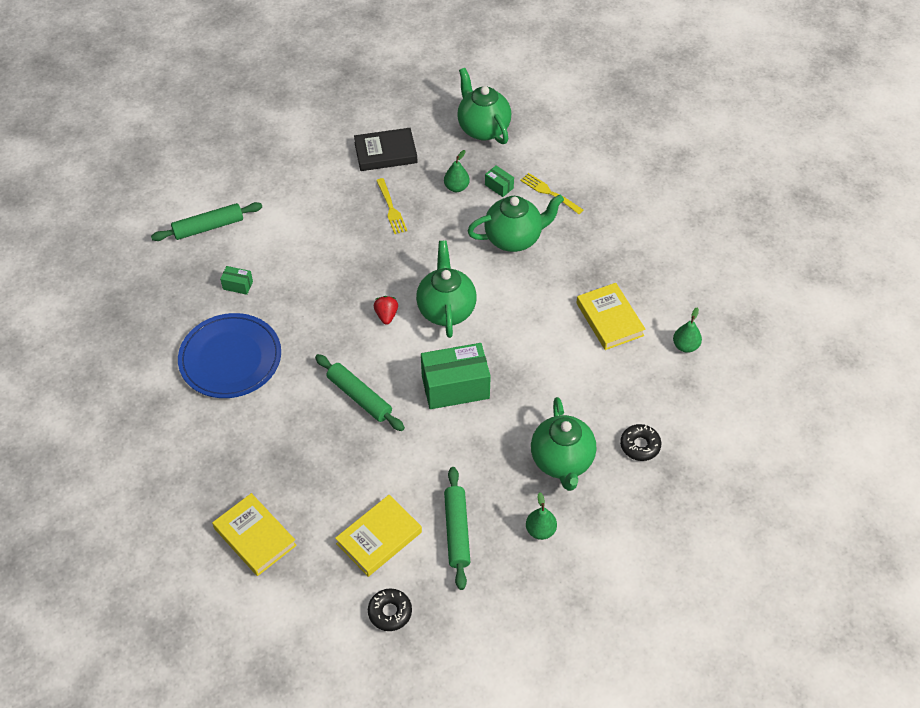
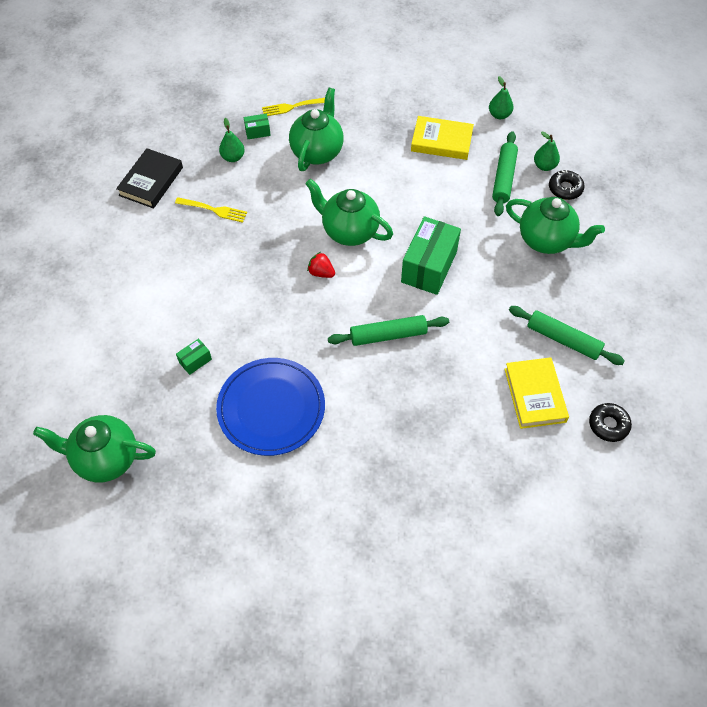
camera: 55 degrees left, 5 degrees up
(208, 227) = (107, 349): green rolling pin -> green rolling pin (504, 178)
(255, 537) = (473, 486): yellow book -> none
(483, 128) = (189, 108): green teapot -> green teapot (106, 458)
(540, 530) = (597, 287): green pear -> green pear (544, 166)

